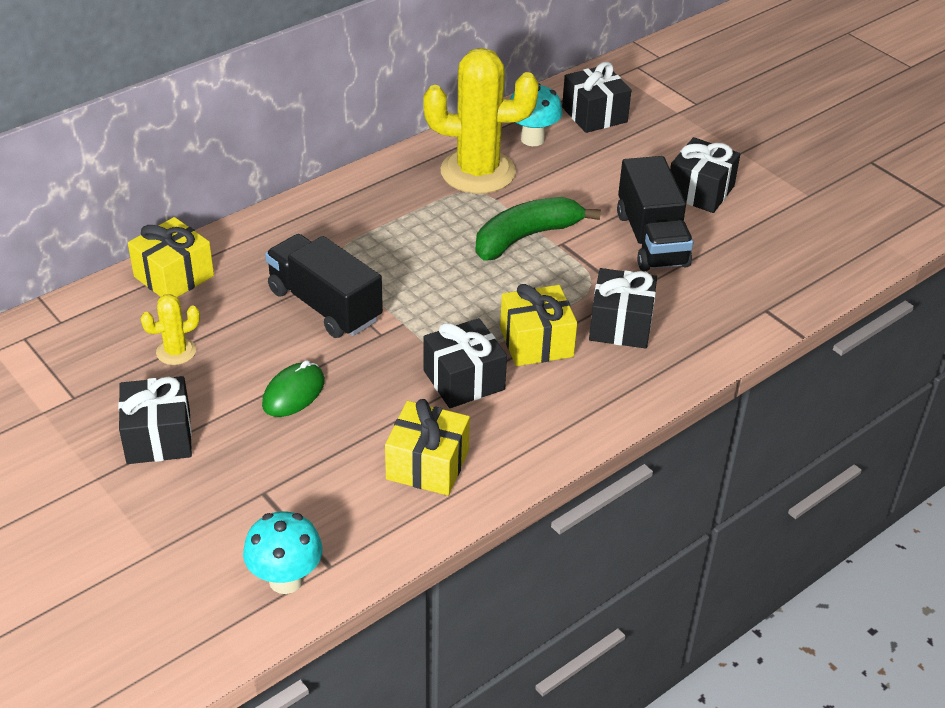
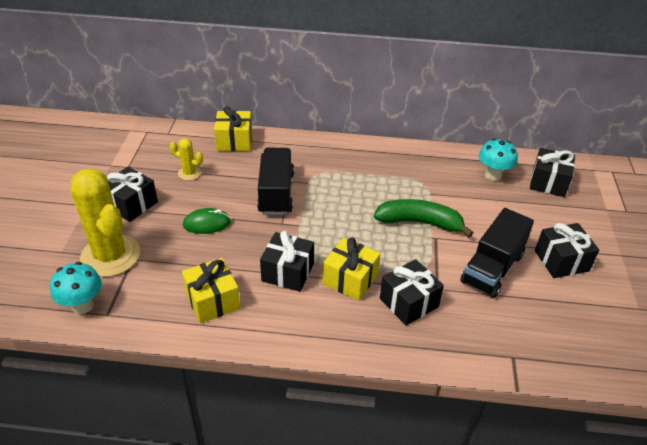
camera: 45 degrees right, 0 degrees up
(478, 172) = (439, 175): yellow cactus -> yellow cactus (110, 256)

